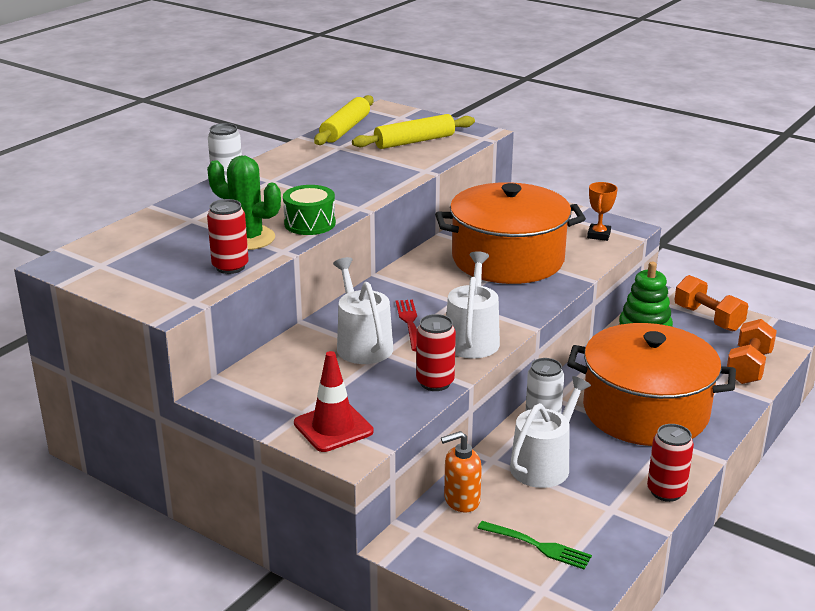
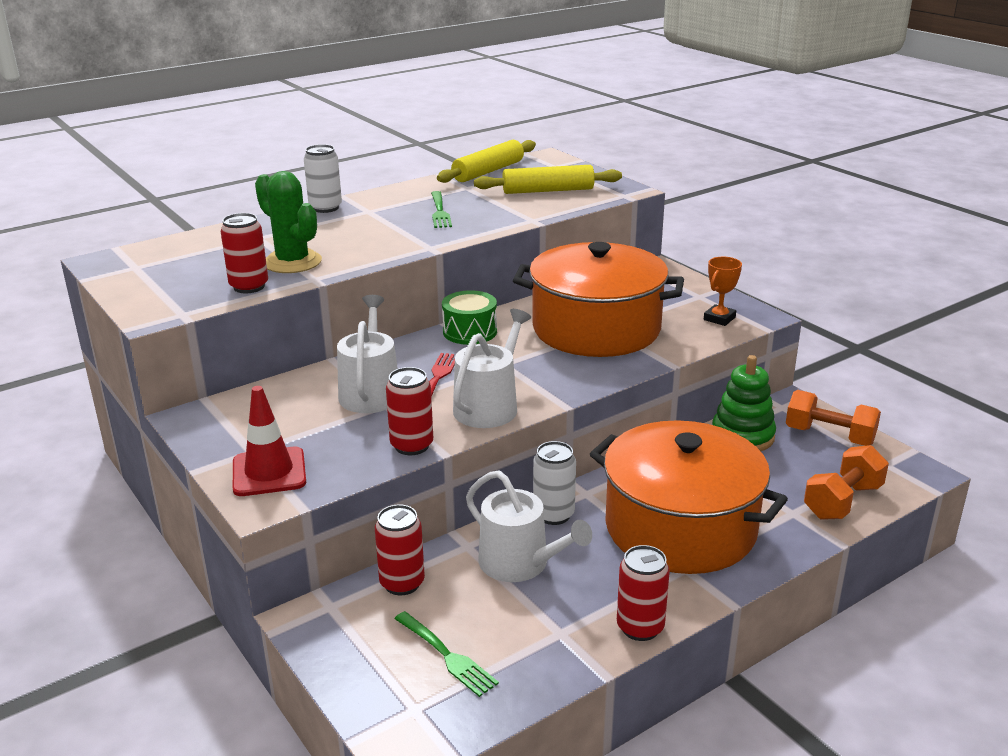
camera: 20 degrees right, 0 degrees up
(310, 223) = (366, 256): green drum -> green drum (470, 332)
(336, 173) = (439, 211): none -> green fork
(461, 500) = (402, 583): orange soap dispenser -> red can
(544, 464) = (520, 563): white watering can -> white watering can turned 75 degrees clockwise
(708, 318) = (829, 436): orange dumbbell -> orange dumbbell turned 45 degrees counterclockwise

